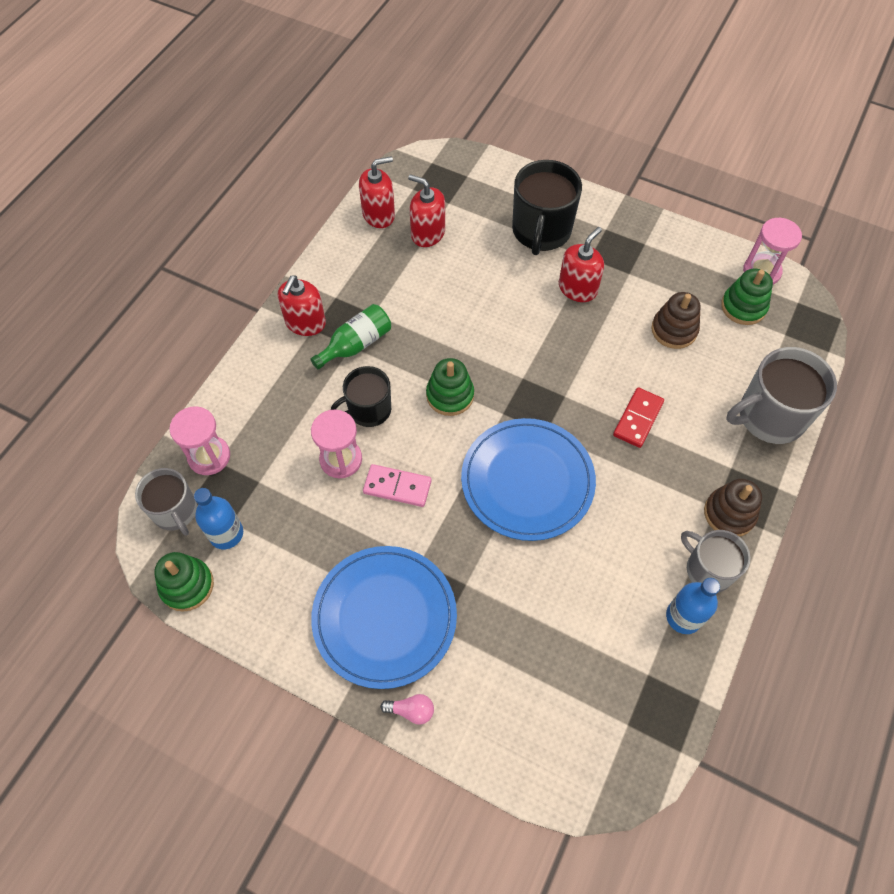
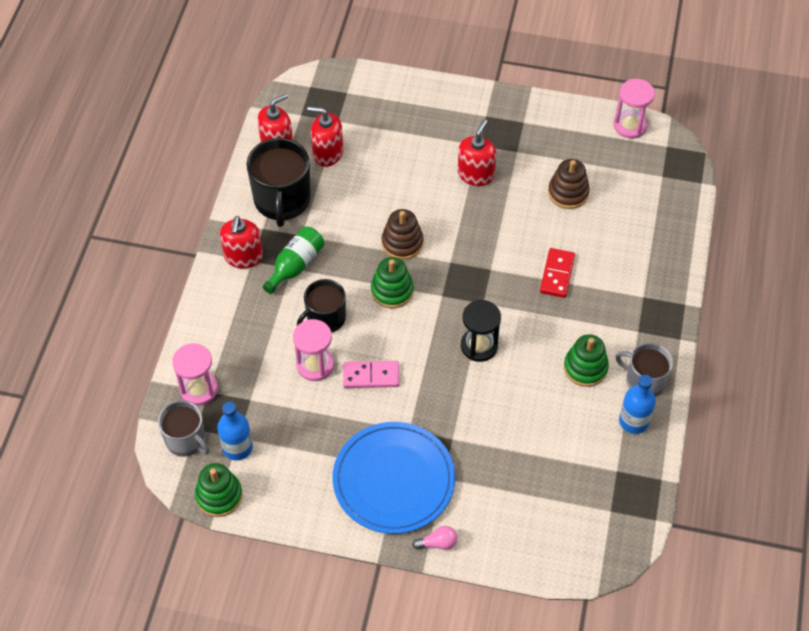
camera: 15 degrees left, 5 degrees down
(527, 481) = (479, 346): blue plate -> black hourglass
(541, 231) = (429, 130): black mug -> black mug (282, 200)
(729, 514) = (650, 333): brown stacking toy -> brown stacking toy (402, 243)
(743, 307) = (622, 160): green stacking toy -> green stacking toy (585, 368)
(769, 416) = (665, 248): grey mug -> none

